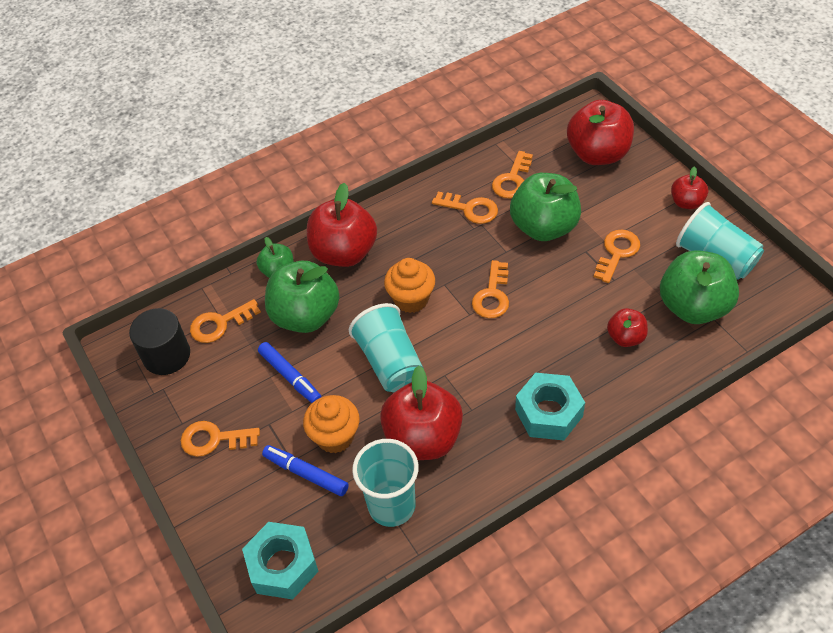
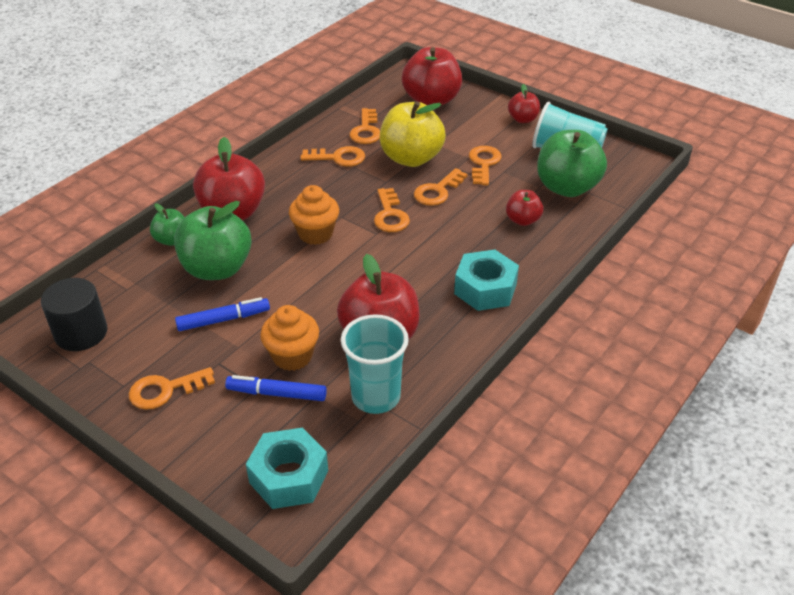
camera: 25 degrees left, 10 degrees down
(220, 324) = (128, 294): orange key -> orange key (437, 191)
(290, 376) = (223, 319): blue marker -> blue marker turned 45 degrees counterclockwise
(390, 362) = (318, 285): turquoise cup -> none
(544, 227) = (411, 158): green apple -> yellow apple

